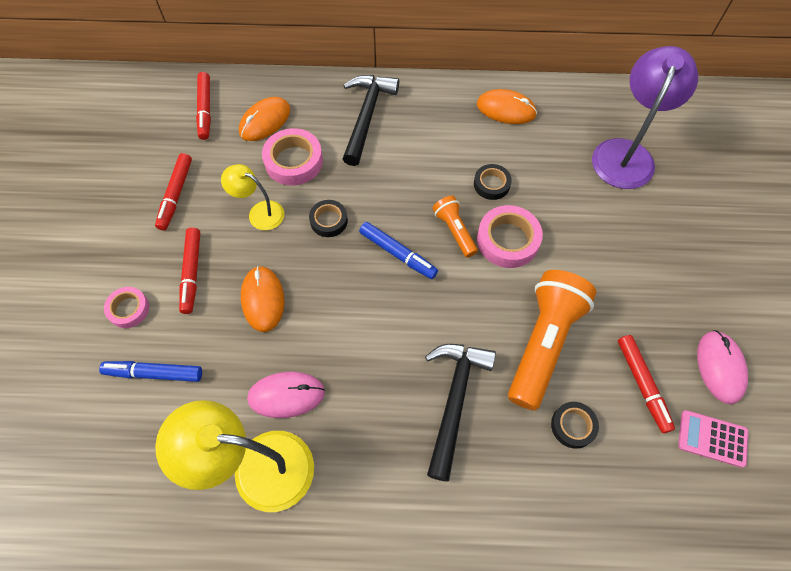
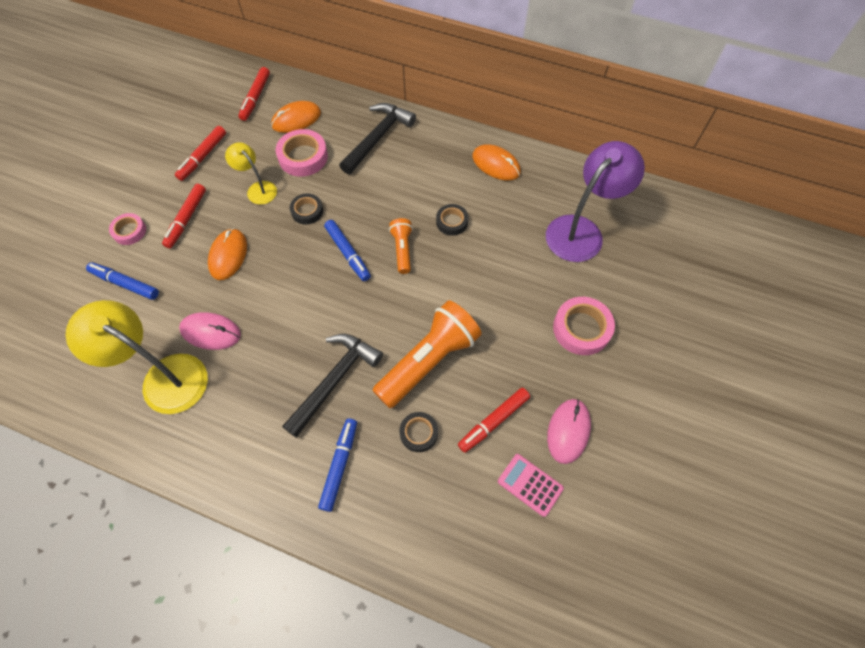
camera: 20 degrees right, 0 degrees up
(507, 240) = (442, 270): pink tape -> pink tape (581, 329)
(507, 494) = (339, 465): none -> blue marker
(642, 385) = (493, 421): red marker -> red marker turned 45 degrees clockwise

